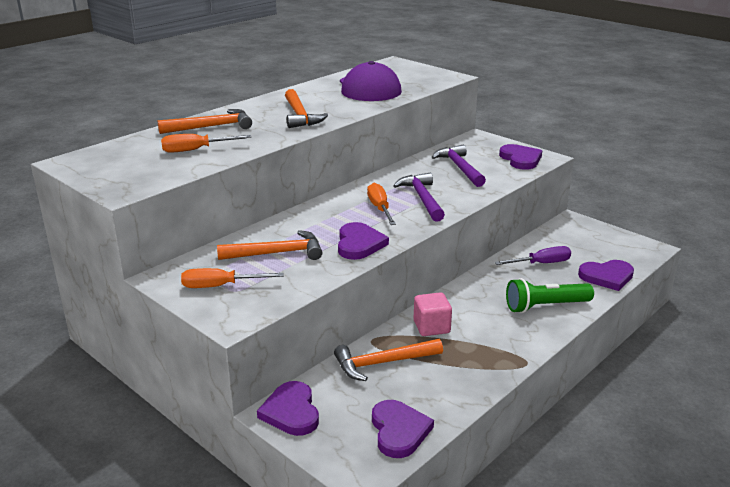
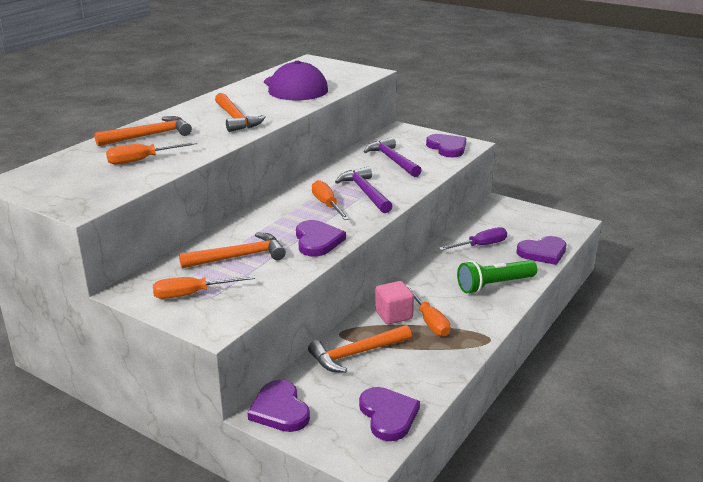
camera: 10 degrees left, 0 degrees up
(467, 337) = (429, 321): none -> orange screwdriver

